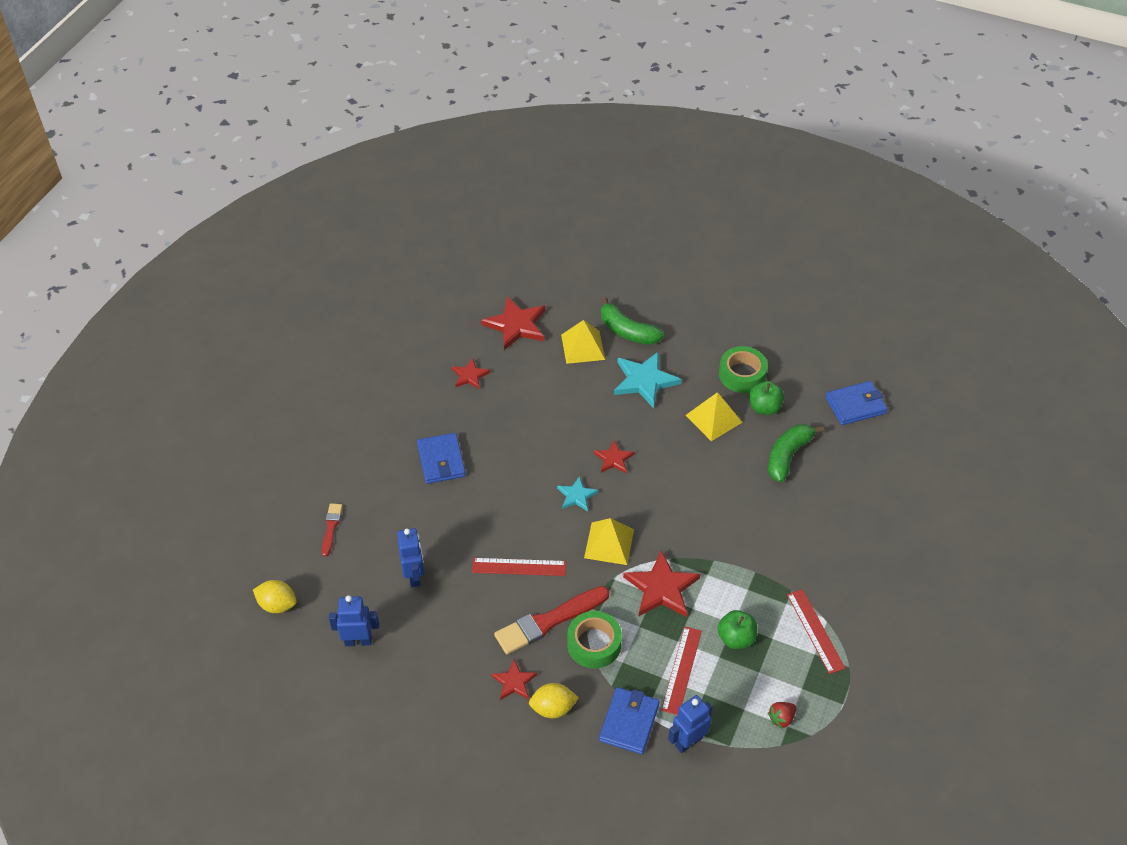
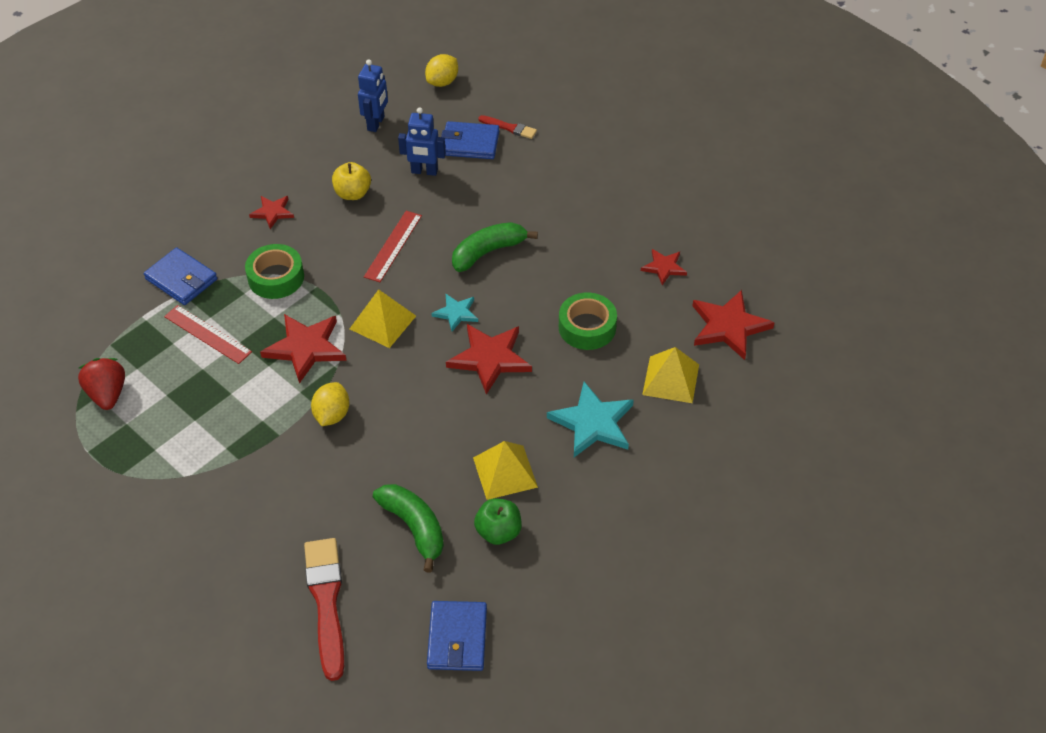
camera: 110 degrees right, 0 degrees up
(441, 460) = (554, 219): blue wallet -> blue wallet (470, 143)
(464, 624) = (353, 193): none -> yellow apple
(548, 621) = (320, 251): red brush -> red brush (326, 602)
(553, 708) = (230, 231): yellow lemon -> yellow lemon (332, 415)
(613, 459) = (490, 358): red star -> red star, size x1.76
(627, 331) = (681, 431): green banana -> green banana (488, 252)
(688, 741) = (134, 315): blue robot -> none
(736, 638) = (213, 389): green apple -> none
(742, 374) = (562, 528): green tape -> green tape (587, 327)
(781, 718) = (107, 394): red strawberry -> red strawberry, size x1.64
(815, 631) = (179, 460): red ruler -> none

